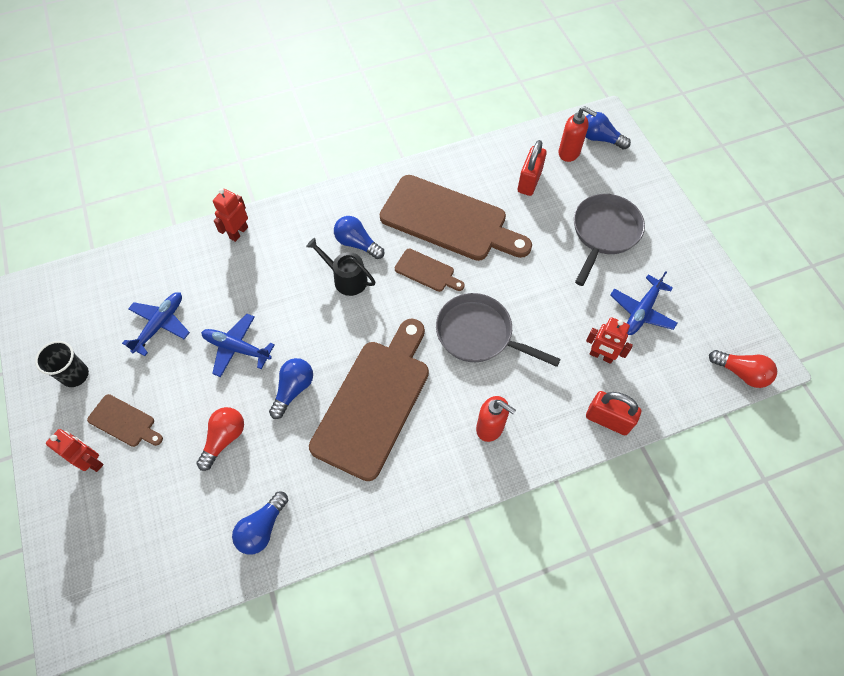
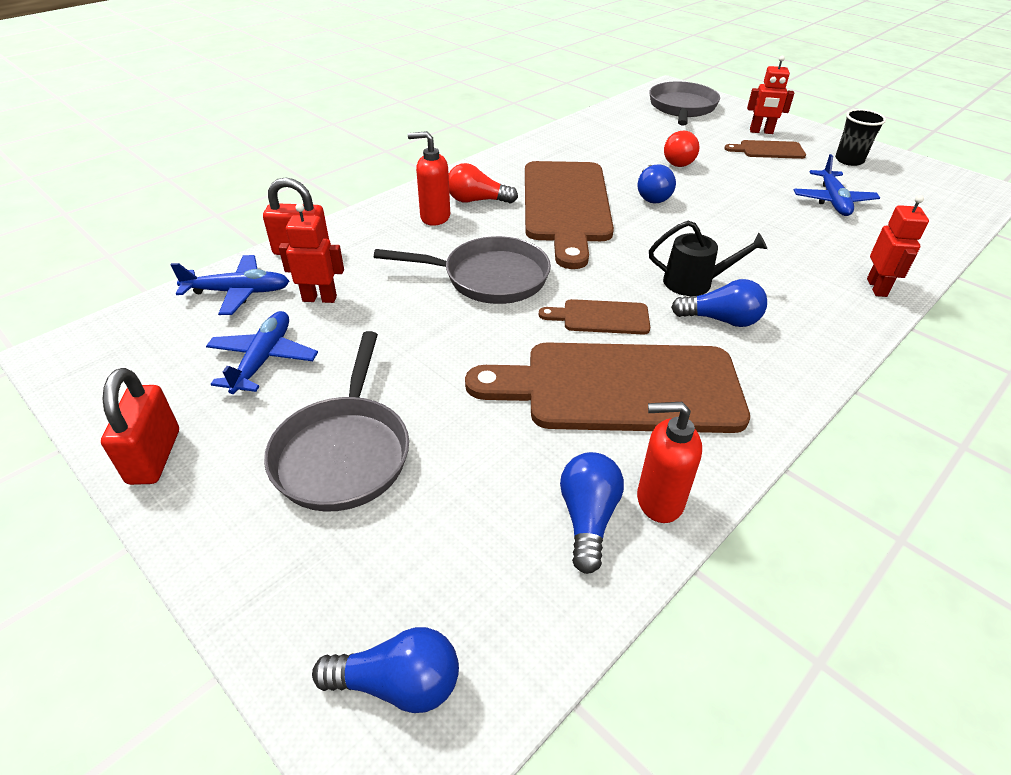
camera: 155 degrees right, 20 degrees down
(116, 556) = (682, 108): none -> grey pan
(237, 348) = (739, 205): blue plane -> blue plane (238, 292)
(262, 528) = (594, 134): blue light bulb -> blue light bulb (587, 518)
(529, 181) = (522, 502): red padlock -> red padlock (154, 456)
(569, 153) = (464, 606): red soap dispenser -> red soap dispenser (659, 501)
(741, 373) = (111, 331): red light bulb -> red light bulb (477, 200)

